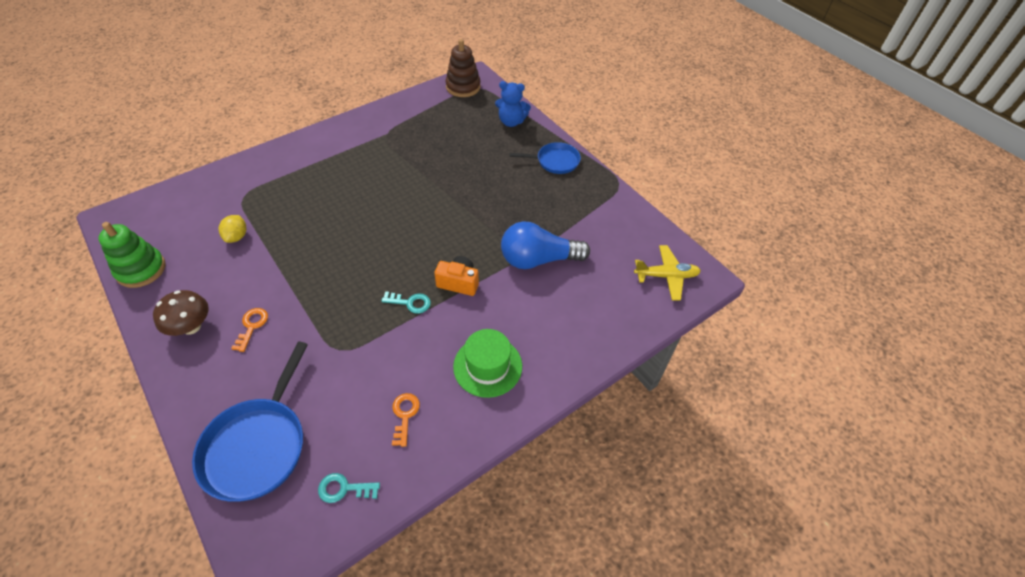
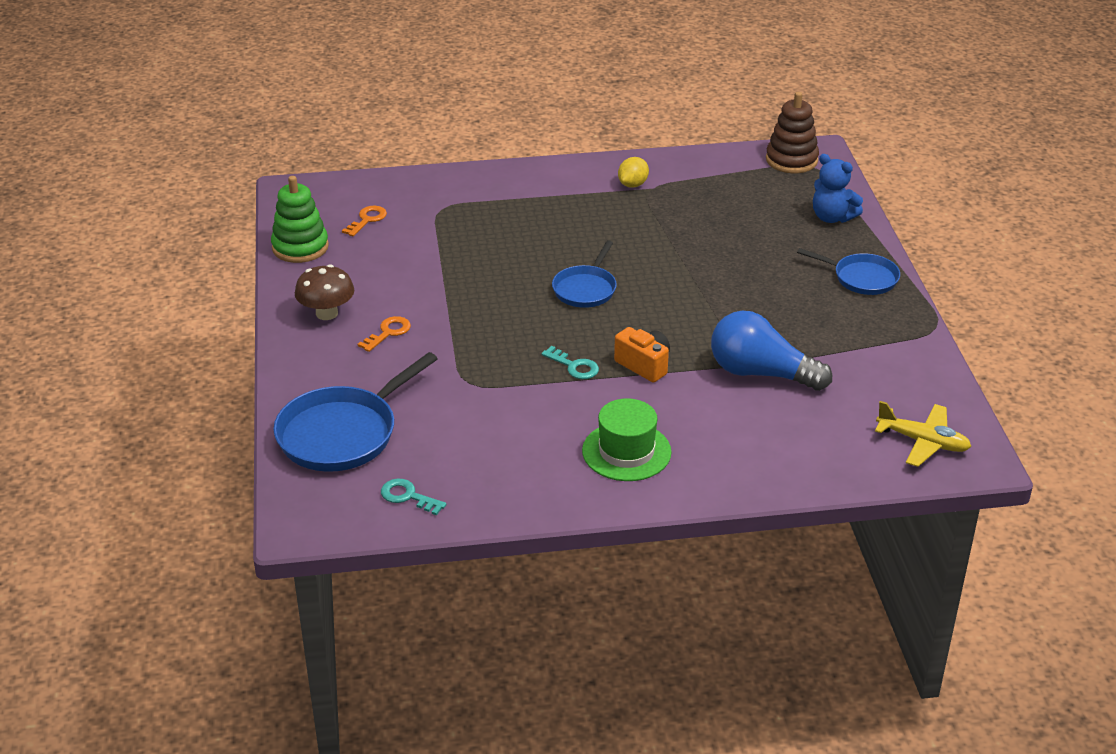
camera: 30 degrees right, 15 degrees down
(237, 236) = (415, 246): yellow lemon -> yellow lemon (633, 184)
(384, 231) = (585, 289): none -> blue pan
(405, 415) = (506, 461): orange key -> orange key (367, 220)

